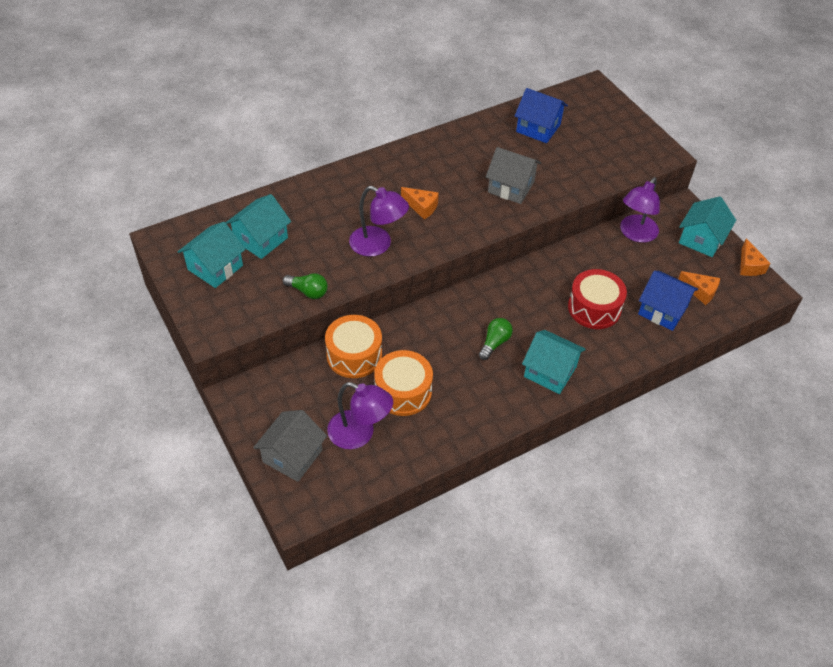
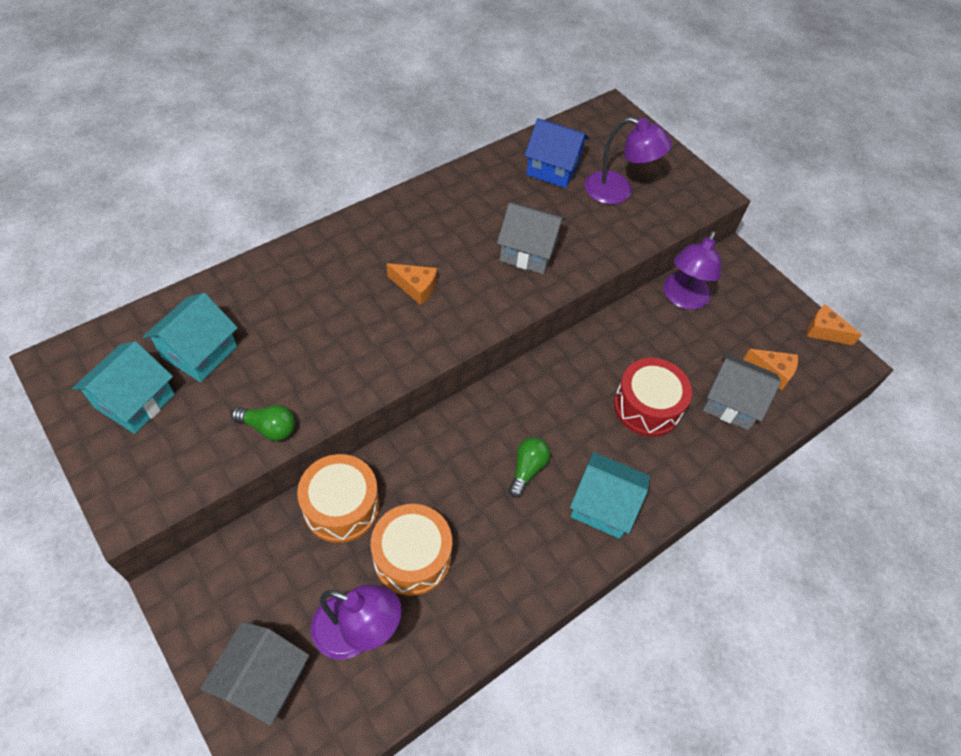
camera: 10 degrees left, 5 degrees up
(378, 245) = (362, 348): purple lamp -> purple lamp (618, 191)
(662, 310) = (731, 402): blue house -> grey house
(701, 239) = (762, 300): turquoise house -> none
(749, 266) = (824, 331): orange cheese -> orange cheese turned 135 degrees clockwise

